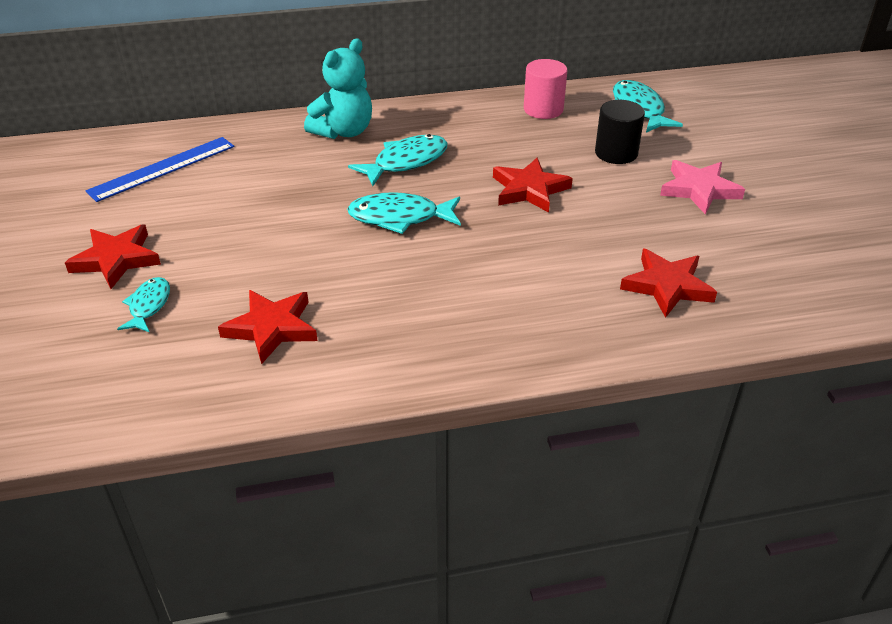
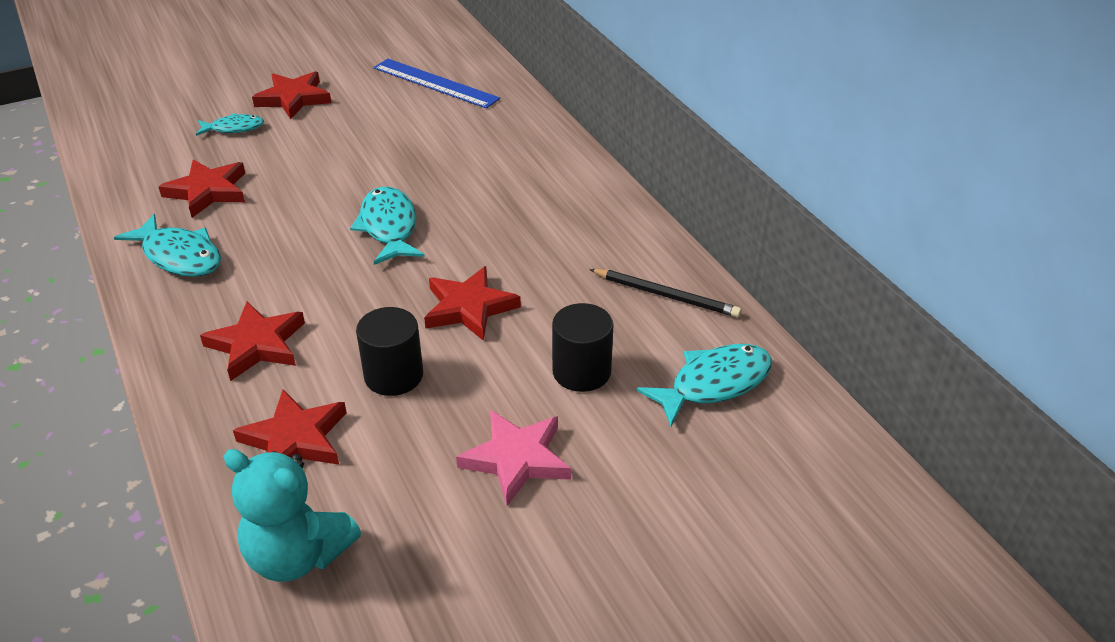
camera: 75 degrees right, 0 degrees up
(343, 131) = (543, 162): turquoise teddy bear -> turquoise teddy bear (297, 555)
(406, 162) = (496, 212): turquoise fish -> turquoise fish (179, 256)
(543, 109) = (665, 295): pink cylinder -> black pencil
(543, 302) = (257, 344): none -> red star
(602, 232) = (393, 375): none -> black cylinder

